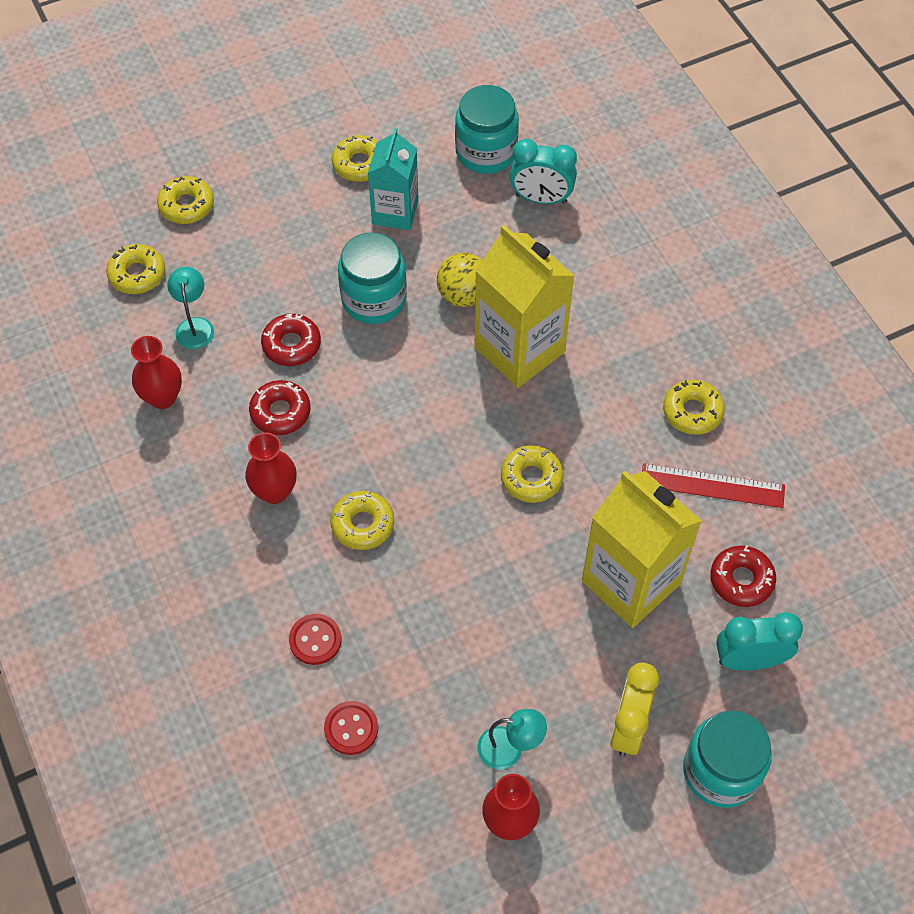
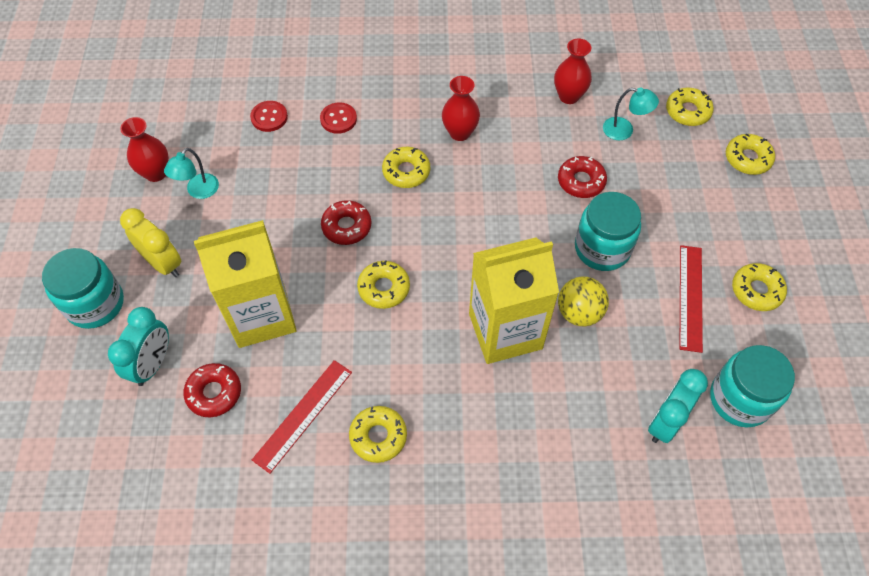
camera: 115 degrees right, 0 degrees up
(280, 412) = (523, 156): red donut -> red donut (346, 227)
(395, 212) = (690, 297): turquoise carton -> red ruler

